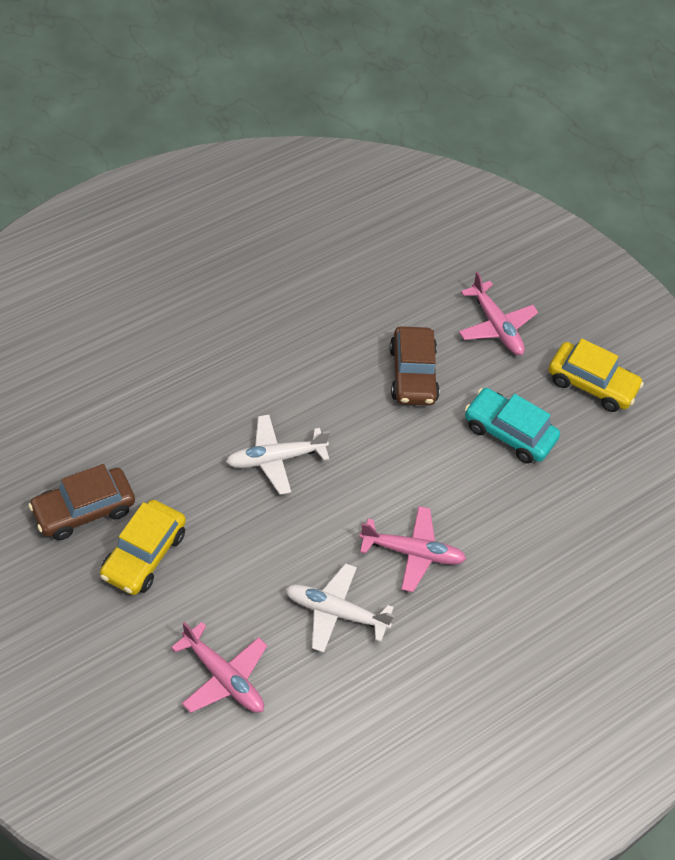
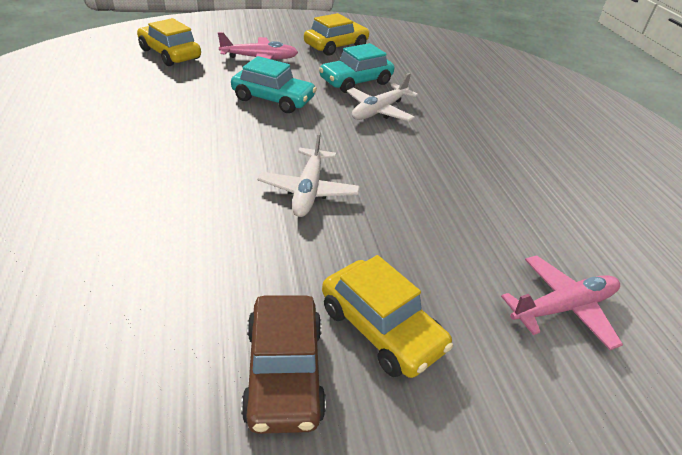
camera: 65 degrees left, 15 degrees down
(336, 612) = (496, 207): white plane -> white plane (379, 111)
(412, 552) = (445, 151): pink plane -> none
(413, 374) = (273, 99): brown car -> turquoise car
(443, 250) = (170, 54): none -> yellow car

